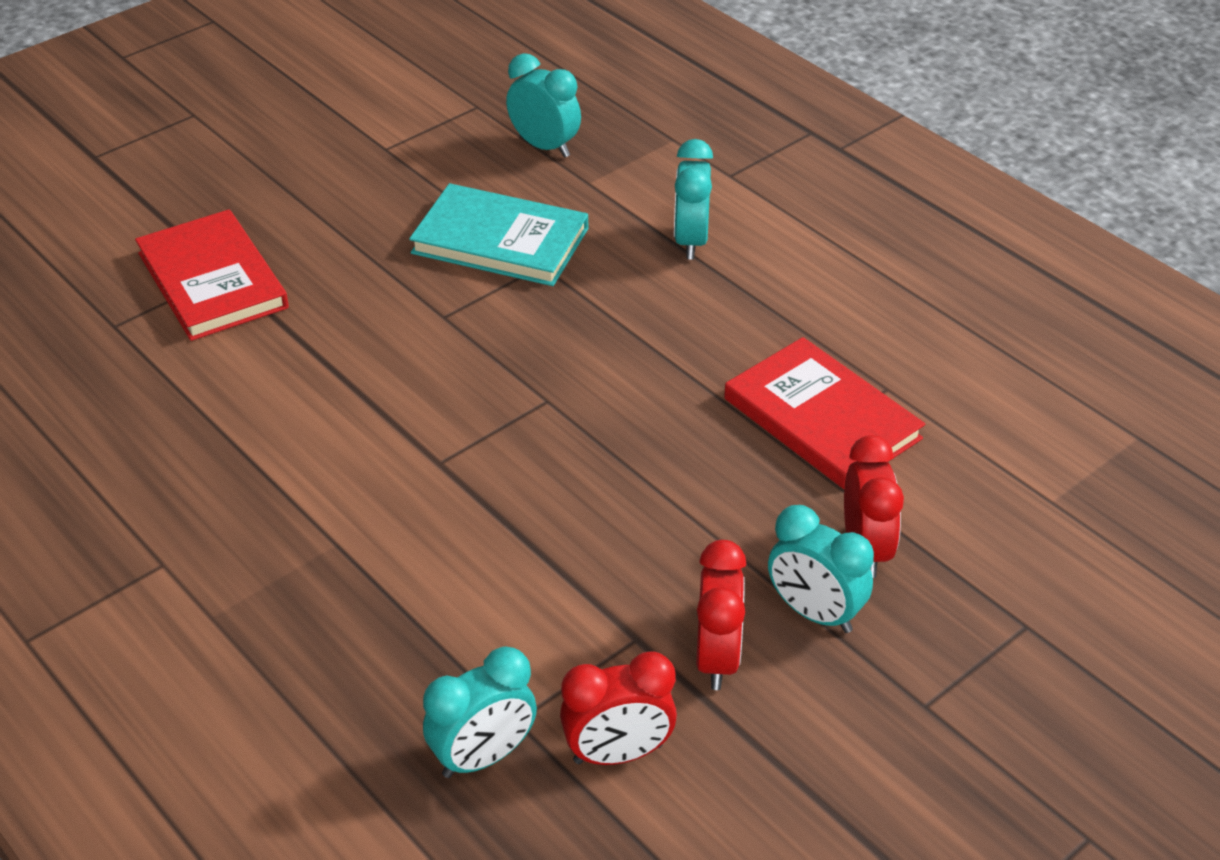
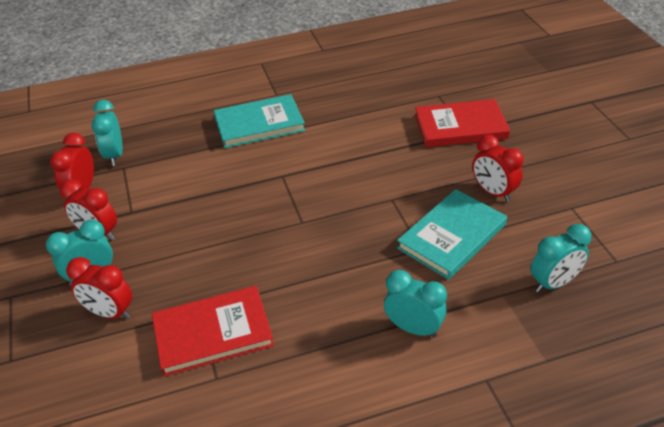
camera: 115 degrees right, 0 degrees up
(286, 551) = (259, 124): none -> turquoise book
(381, 219) = (493, 192): none -> red clock

